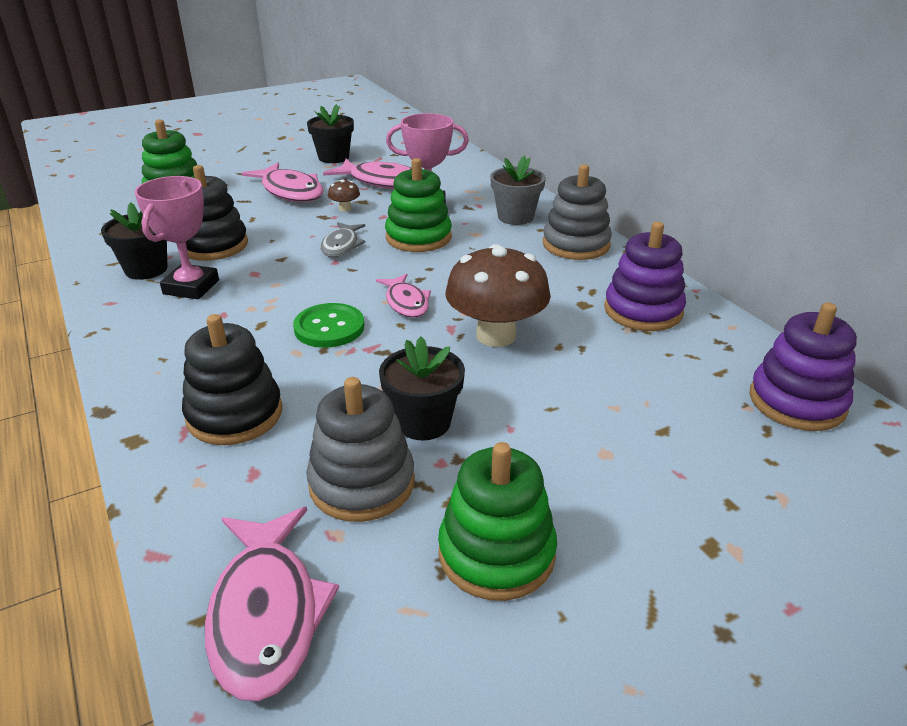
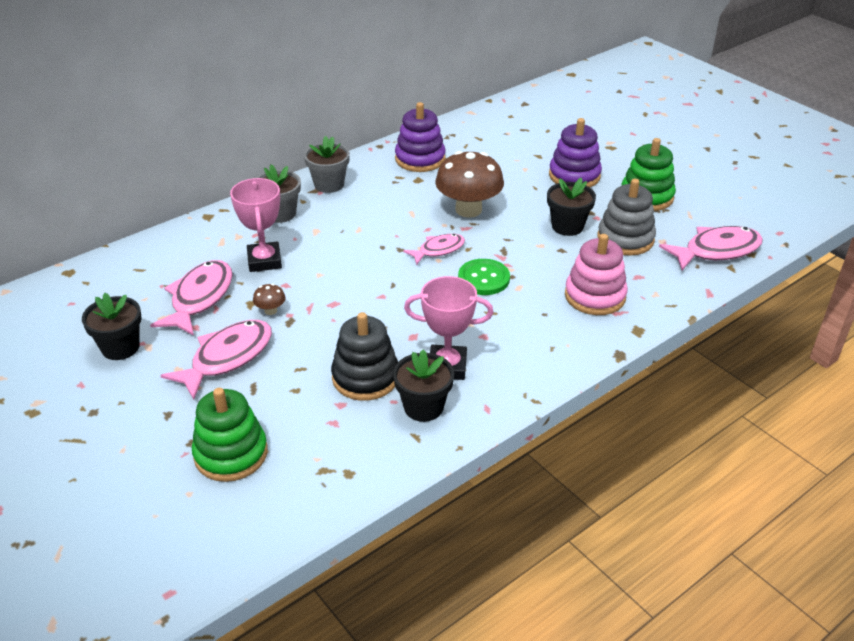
camera: 100 degrees left, 5 degrees up
(234, 414) = (595, 296): black stacking toy -> pink stacking toy
(341, 246) = (351, 297): grey fish -> none
(418, 237) = (328, 258): green stacking toy -> none
(576, 245) = (329, 184): grey stacking toy -> grey flower pot
(797, 402) = (497, 120): purple stacking toy -> purple stacking toy (574, 175)

